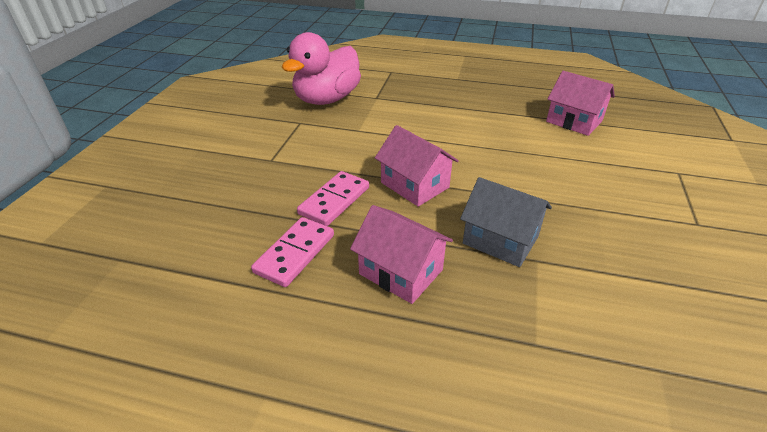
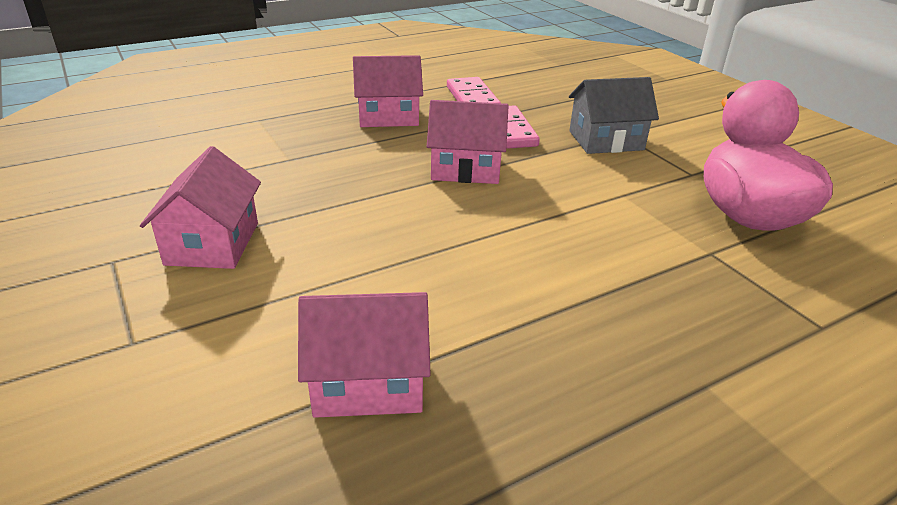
camera: 135 degrees right, 5 degrees down
(500, 240) = (333, 160): grey house -> grey house (606, 140)
(626, 207) = (212, 243): none -> pink house

